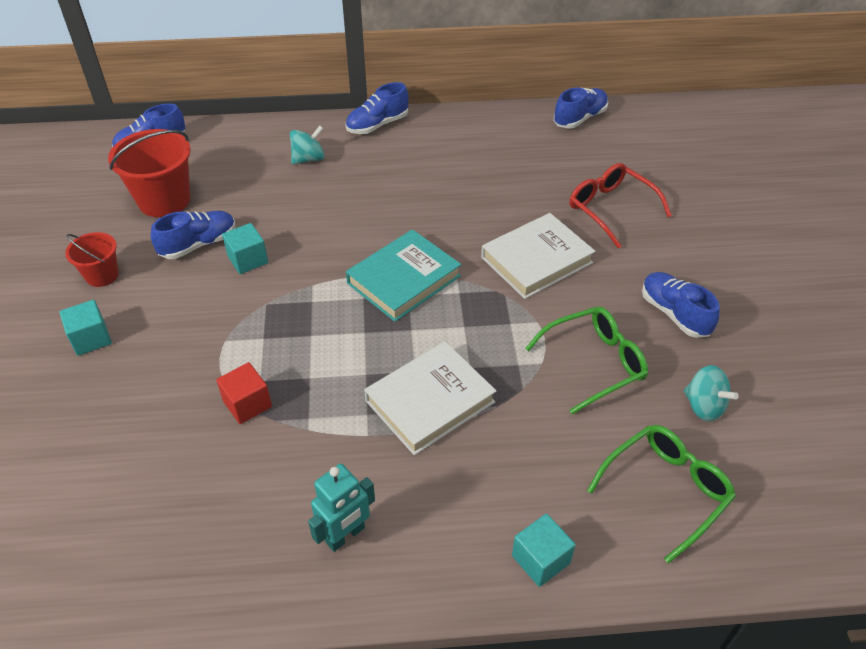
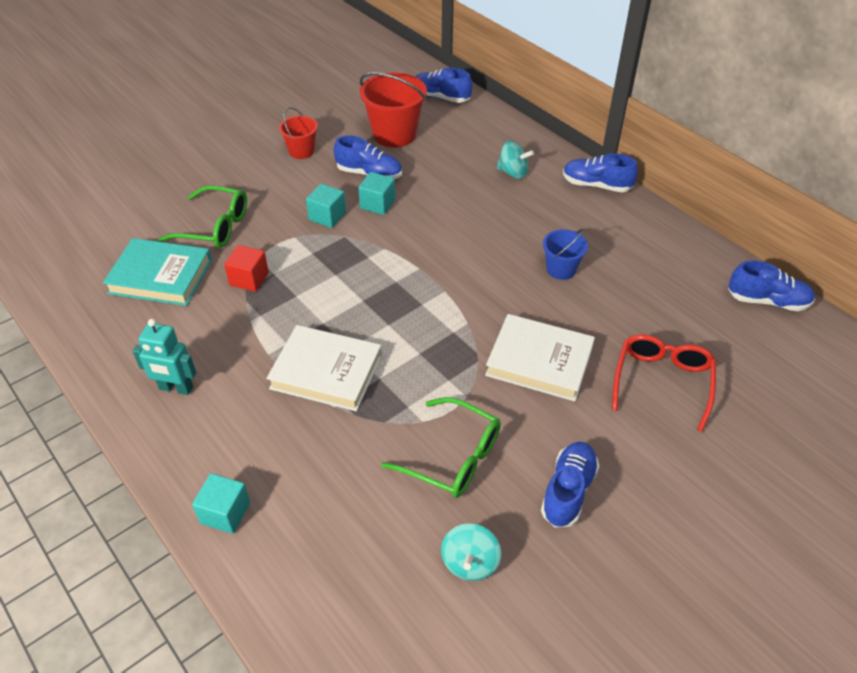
camera: 55 degrees right, 0 degrees up
(91, 339) = (246, 179): turquoise cube -> turquoise cube (327, 216)
(404, 280) = (436, 293): turquoise book -> turquoise book (160, 277)
(450, 195) = (561, 269): none -> blue bucket
(666, 490) = (350, 571): green glasses -> green glasses (214, 227)

